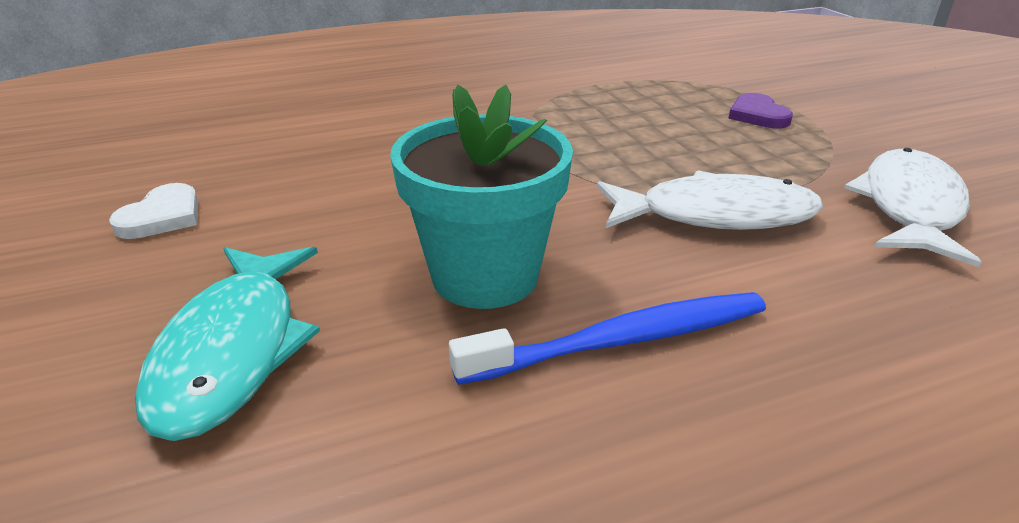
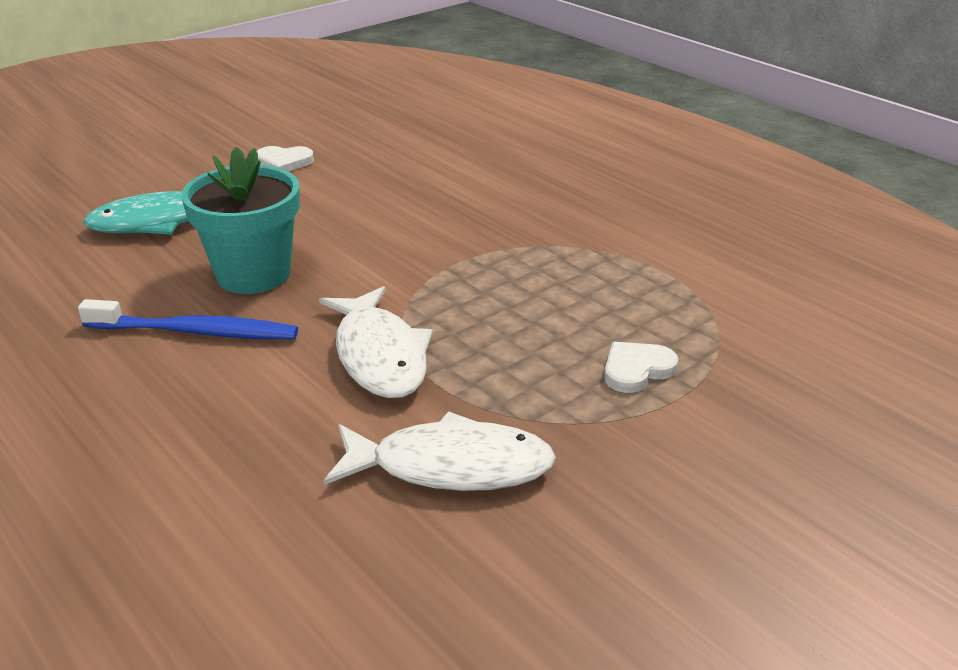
camera: 70 degrees right, 0 degrees up
(621, 341) = (195, 332): blue toothbrush -> blue toothbrush turned 45 degrees counterclockwise
(757, 115) = (636, 370): purple heart -> white heart

